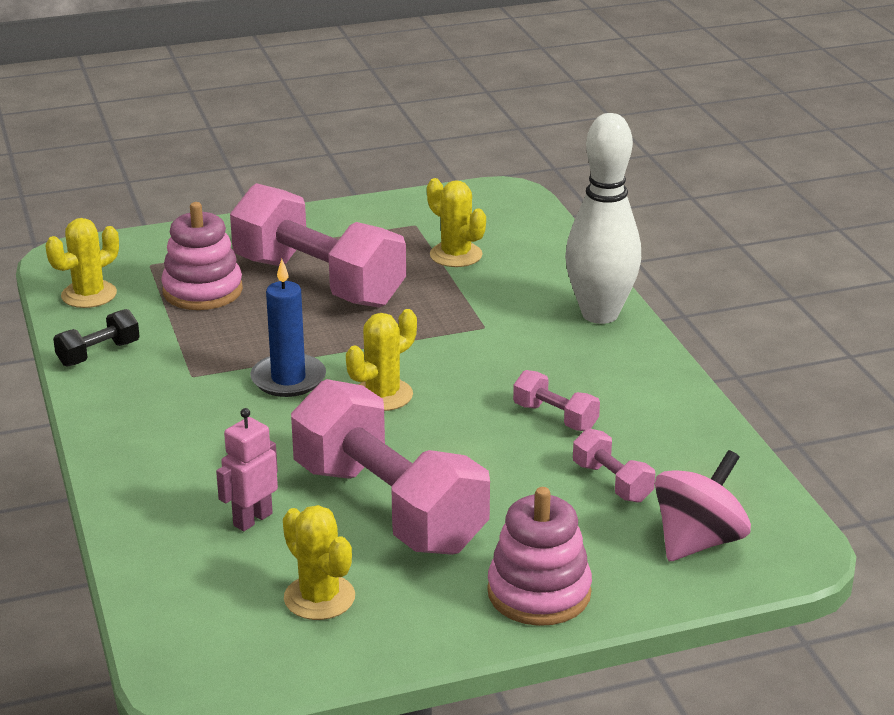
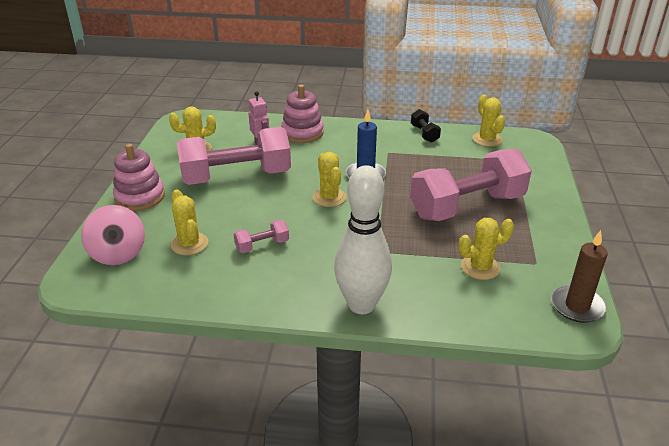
camera: 115 degrees right, 5 degrees up
(202, 291) = (475, 169): pink stacking toy -> pink stacking toy (302, 133)
(476, 197) = (577, 306): none -> brown candle
(612, 482) = (189, 244): pink dumbbell -> yellow cactus

